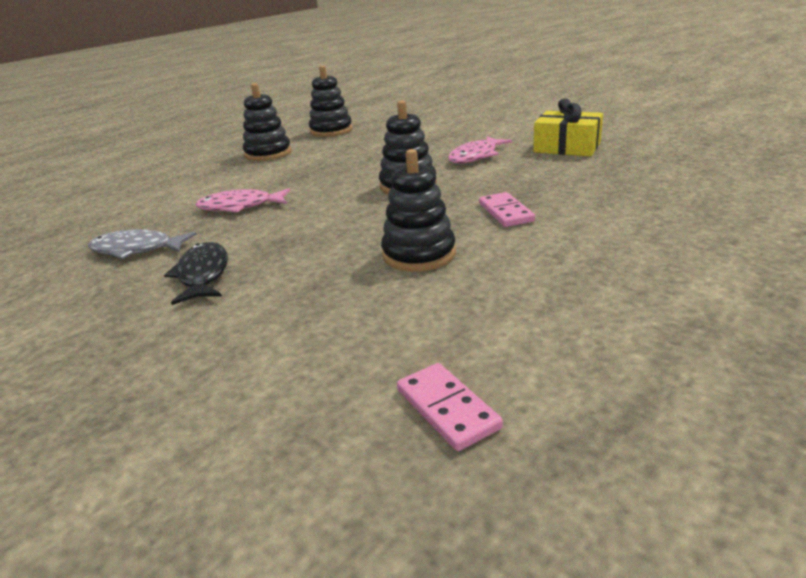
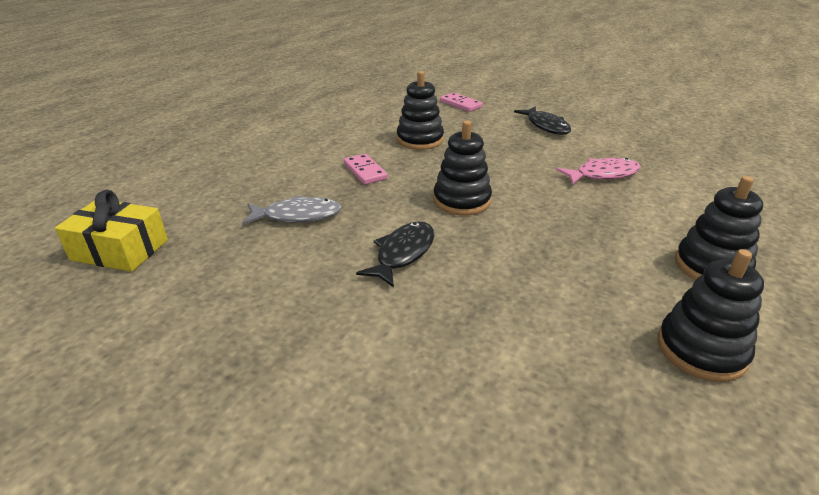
camera: 165 degrees right, 5 degrees up
(137, 249) = (622, 138): grey fish -> grey fish (297, 215)
(447, 409) = (385, 92): pink domino -> pink domino (460, 104)
(476, 156) = (403, 253): pink fish -> black fish
(567, 147) = (283, 272): yellow gift -> yellow gift (120, 250)

